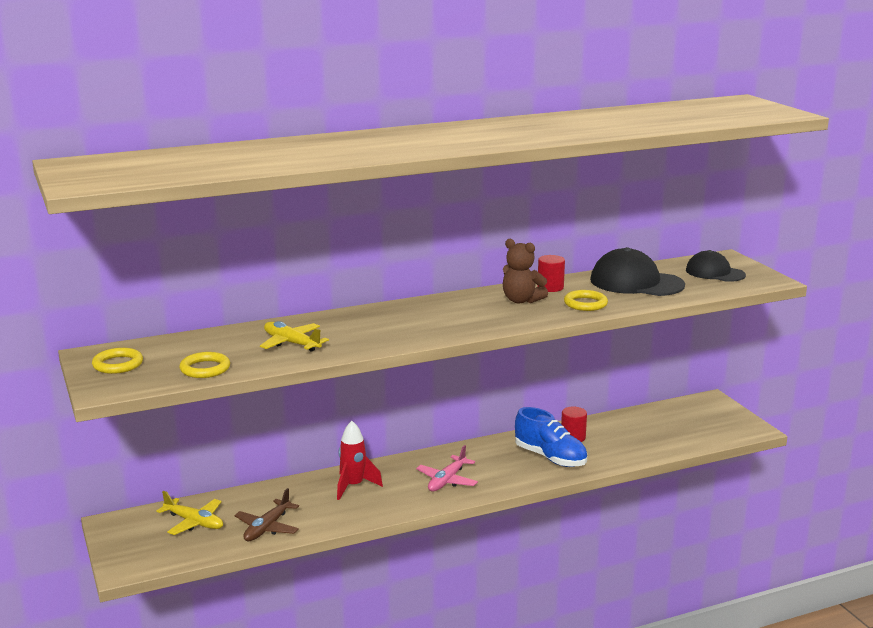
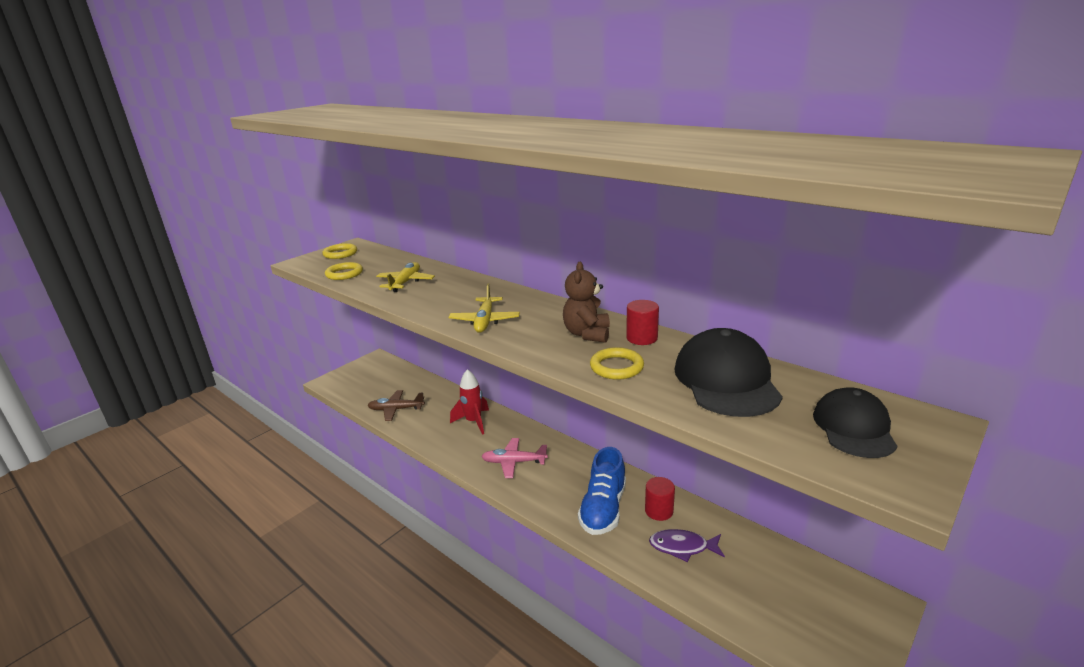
camera: 65 degrees right, 5 degrees up
(194, 522) = (390, 382): yellow plane -> yellow plane (485, 321)
(617, 441) = (682, 547): none -> purple fish

